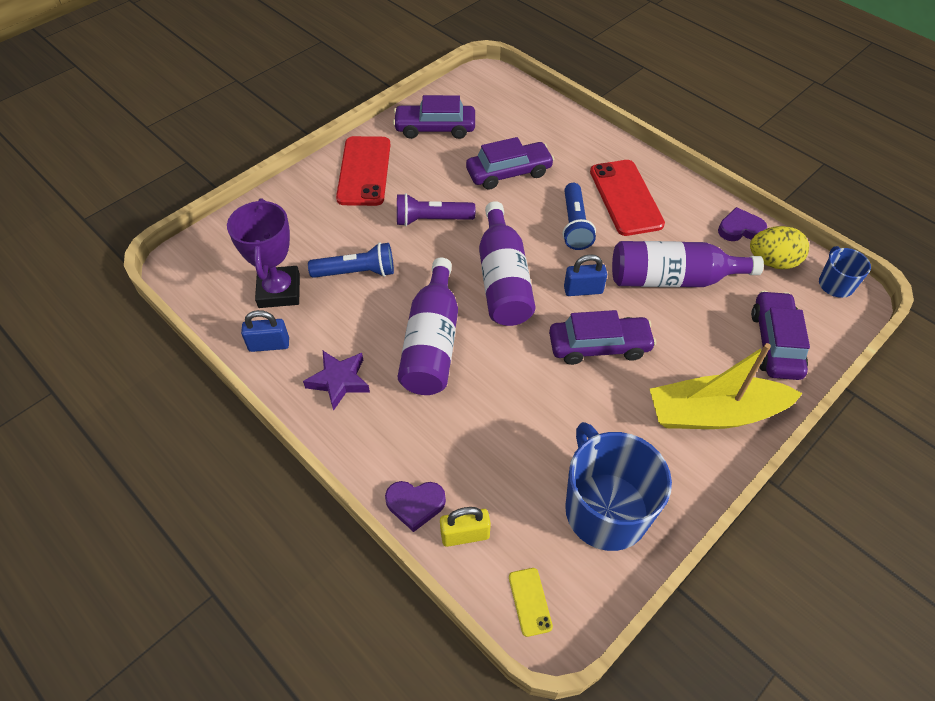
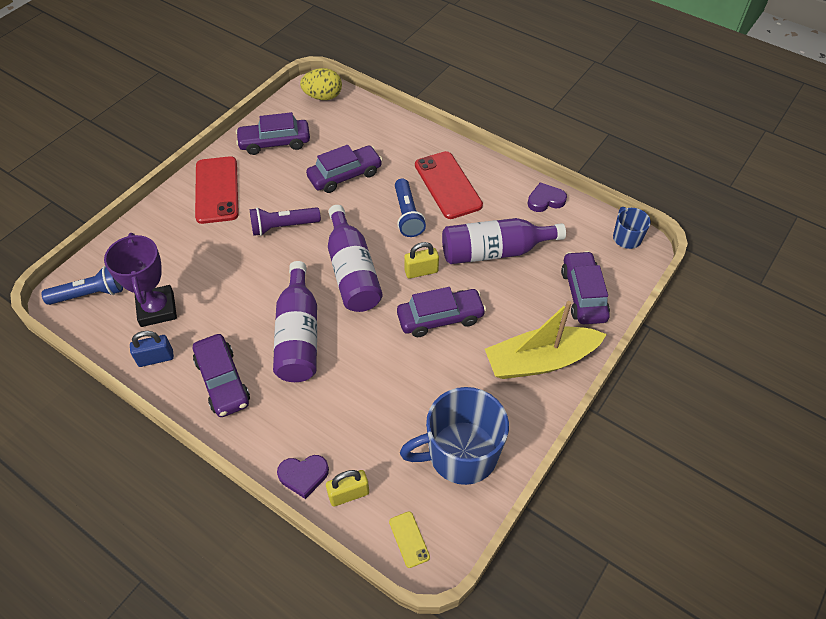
camera: 10 degrees left, 0 degrees up
(339, 381) = (223, 381): purple star -> purple car
(356, 272) = (223, 283): blue flashlight -> blue flashlight (89, 294)
(583, 290) = (421, 271): blue padlock -> yellow padlock
(605, 509) = (461, 454): blue mug -> blue mug turned 75 degrees counterclockwise
(772, 262) = (574, 225): yellow egg -> yellow egg (323, 97)

